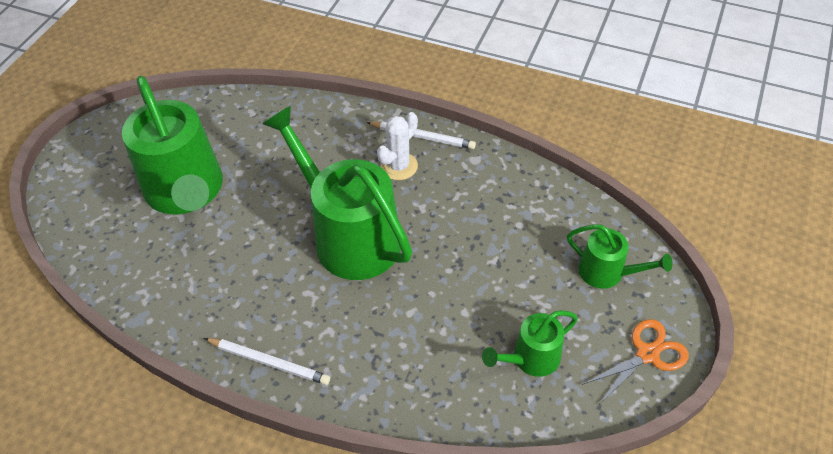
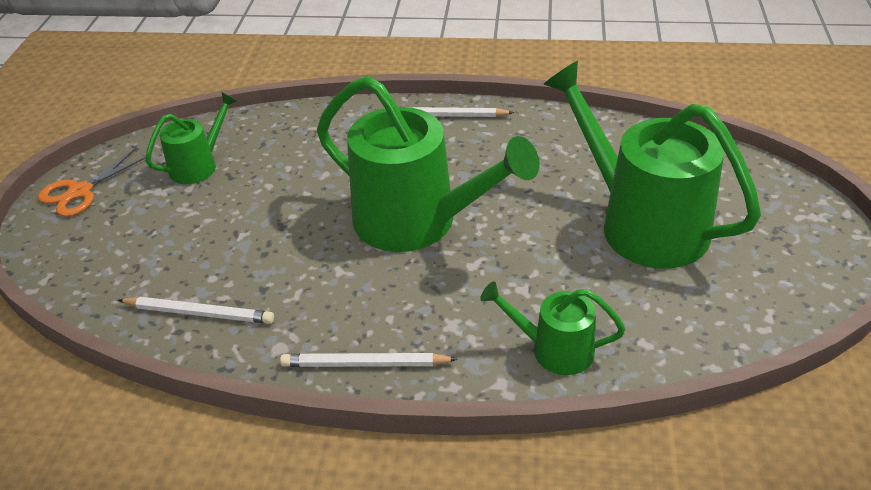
camera: 165 degrees right, 10 degrees down
(399, 166) = (386, 313): white cactus -> none
(529, 197) = (199, 313): none -> white pencil
(607, 273) = (107, 250): green watering can -> green watering can (554, 350)

